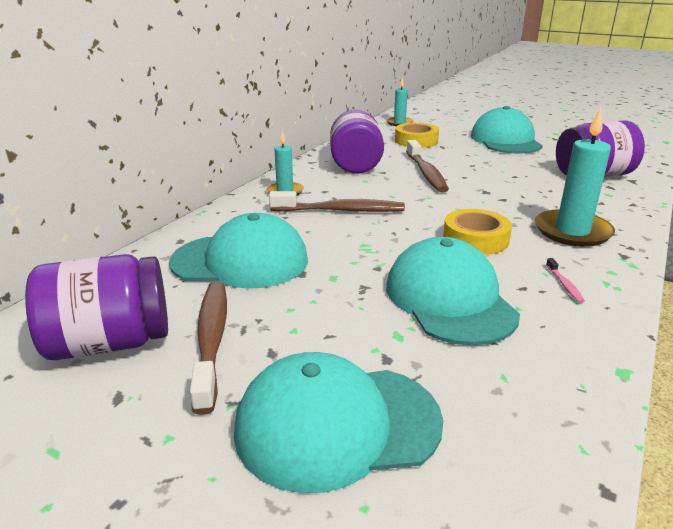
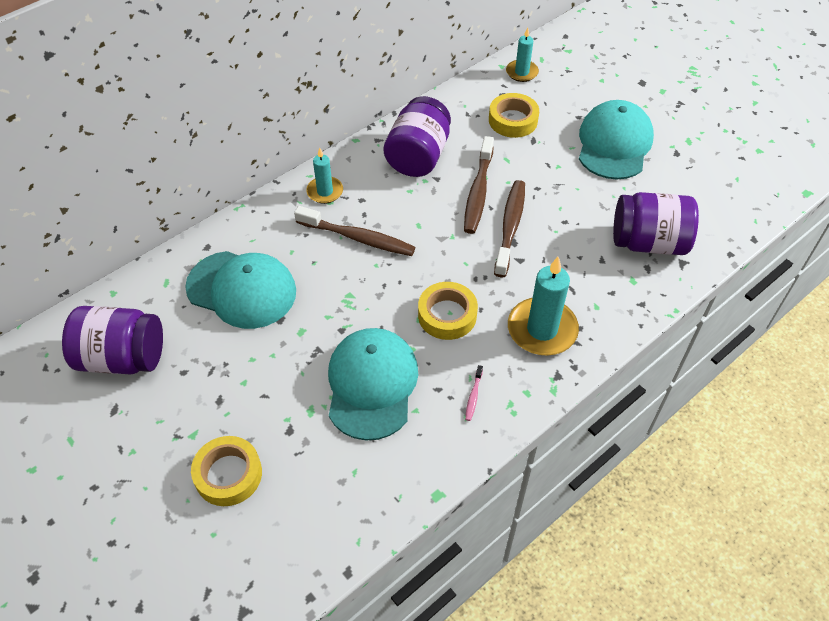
camera: 20 degrees right, 25 degrees up
(212, 340) = (186, 375): brown toothbrush -> brown toothbrush (510, 226)
(337, 424) = (228, 474): turquoise cap -> yellow tape

